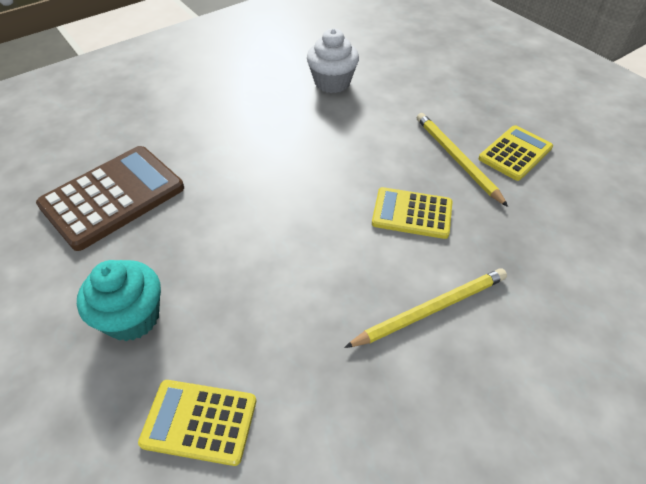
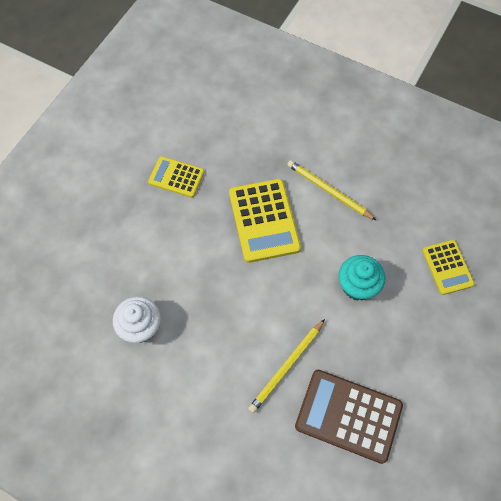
camera: 115 degrees left, 15 degrees up
(132, 317) = (420, 335): turquoise cupcake -> turquoise cupcake (357, 286)
(412, 213) = (264, 220): yellow calculator -> yellow calculator, size x1.65
(456, 159) = (199, 210): yellow pencil -> yellow pencil (287, 367)

